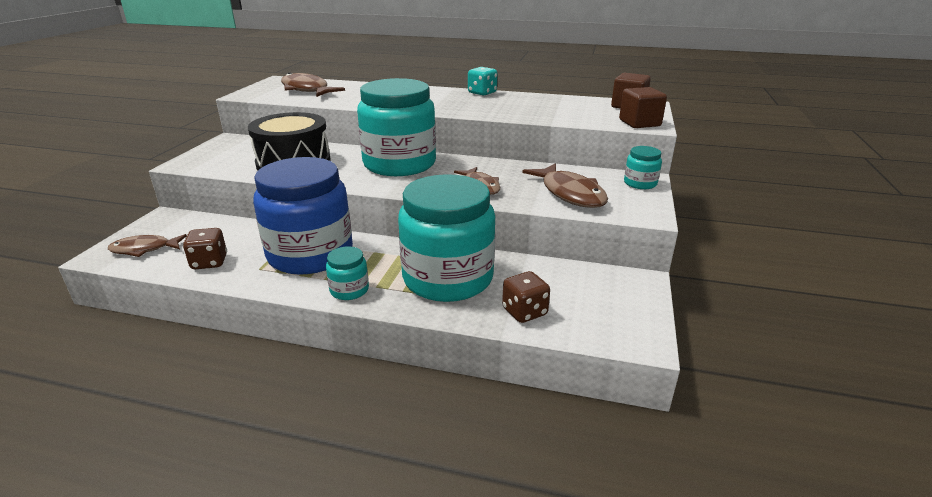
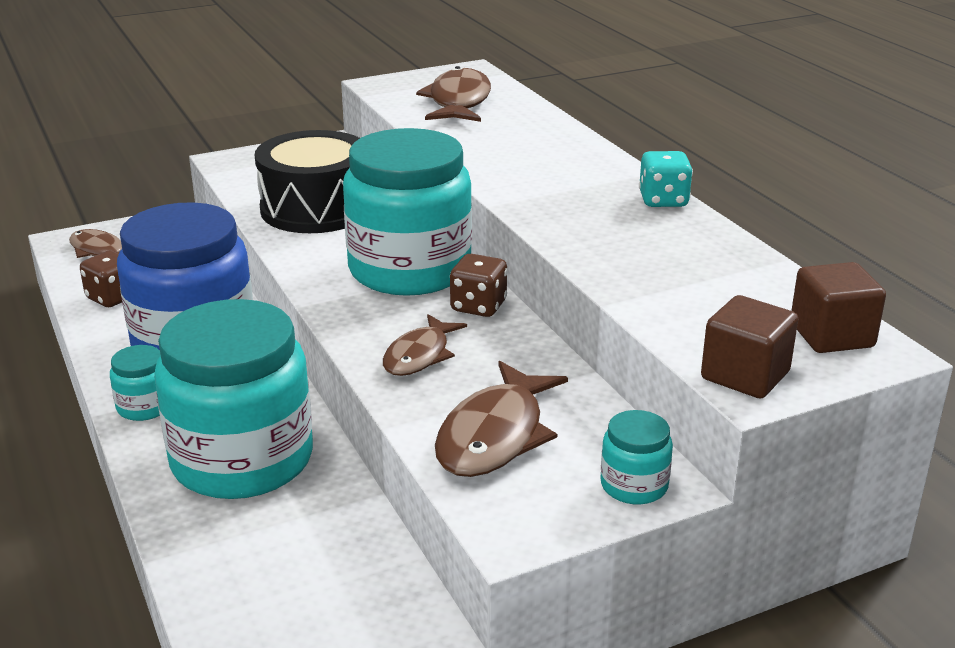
camera: 50 degrees right, 0 degrees up
(524, 312) = (222, 555): brown dice -> brown dice (478, 306)

